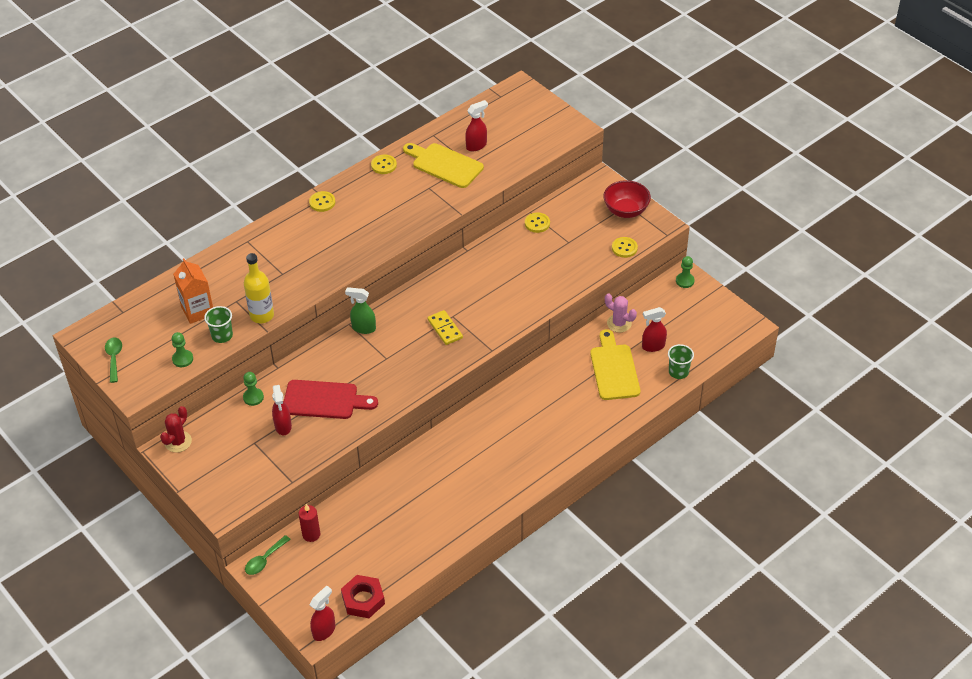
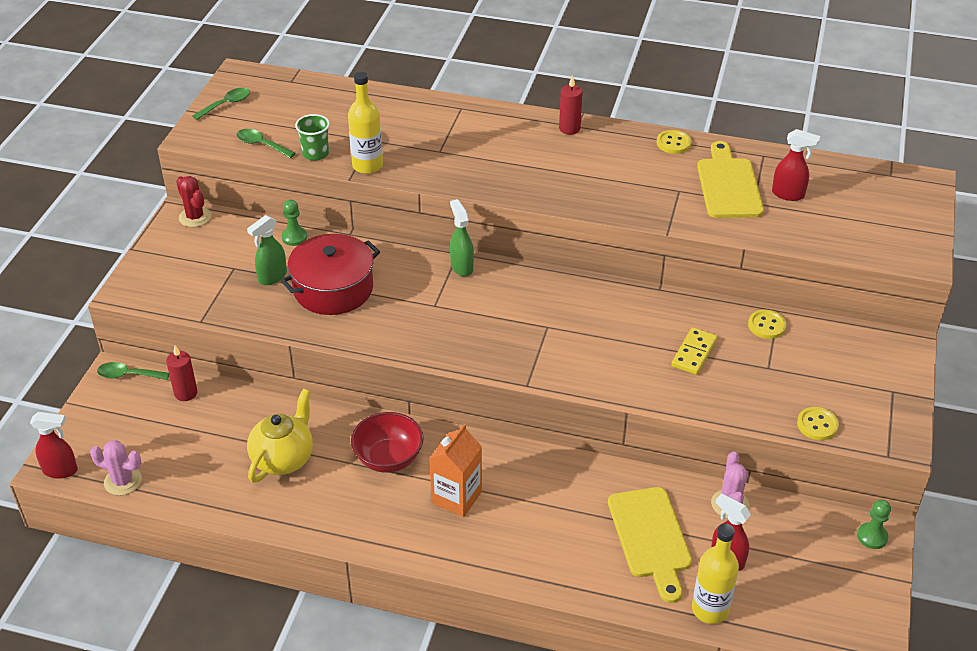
camera: 55 degrees right, 5 degrees down
(178, 442) = (195, 217): red cactus -> red cactus turned 60 degrees clockwise
(182, 359) = (261, 145): green pawn -> green spoon
(197, 311) = (335, 123): orange carton -> orange carton (456, 497)
(283, 426) = (272, 277): red spray bottle -> green spray bottle
(322, 202) = (569, 128): yellow button -> red candle
(324, 400) = (333, 289): red cutting board -> red pot
(363, 599) = (123, 481): red nut -> pink cactus
(415, 507) = (283, 459): none -> yellow teapot
(445, 329) = (522, 330): yellow domino -> yellow domino (694, 353)
(614, 369) = (650, 537): yellow cutting board -> yellow cutting board turned 120 degrees clockwise
(626, 211) = (881, 395): red bowl -> red bowl (388, 458)
(678, 372) = (710, 609): green cup -> yellow bottle

